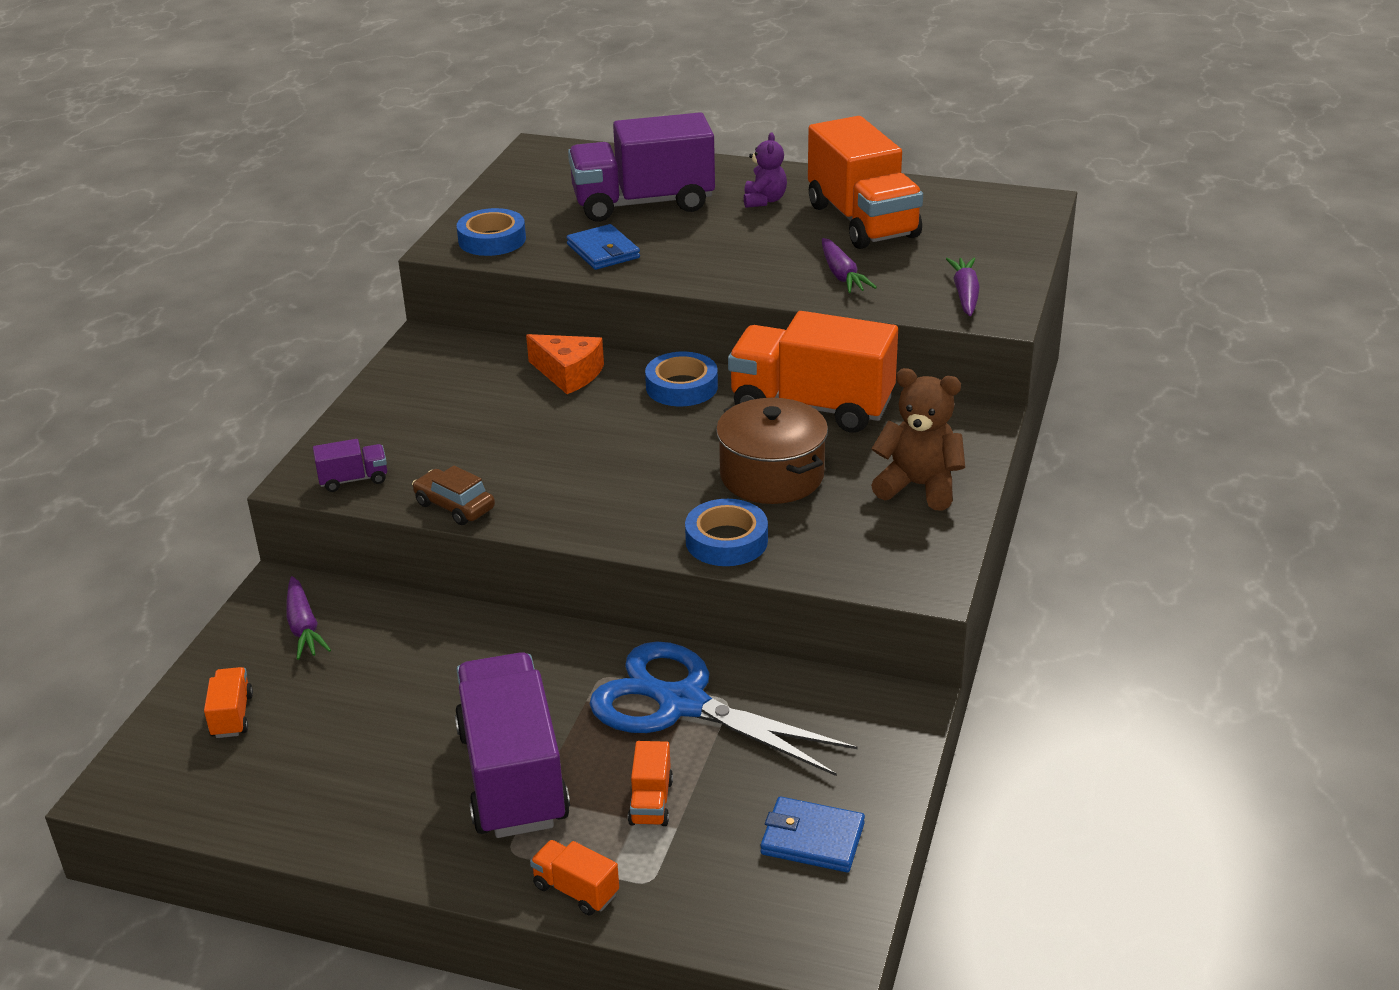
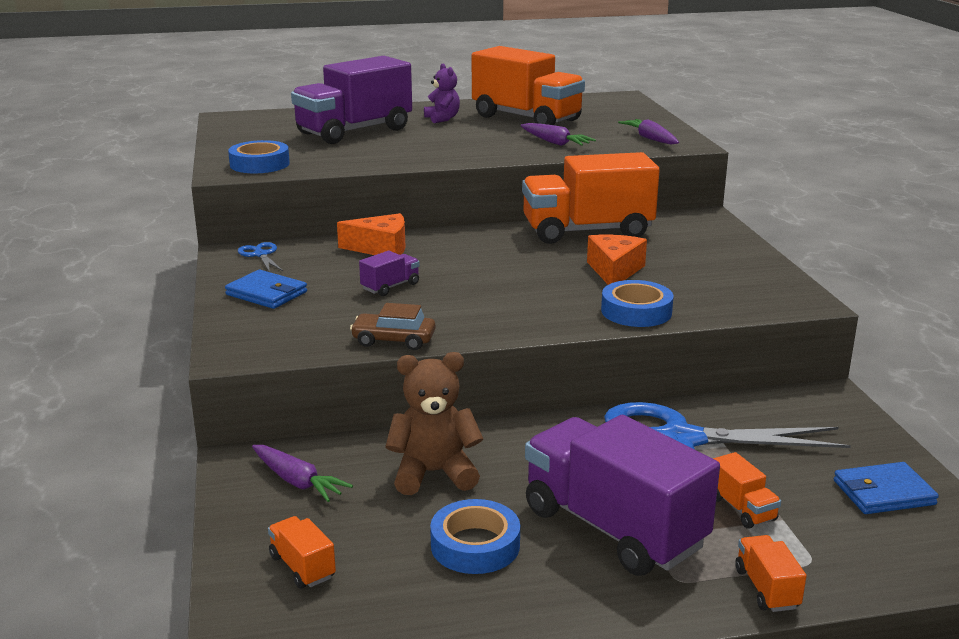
camera: 30 degrees left, 10 degrees down
(353, 479) = (279, 344): purple truck -> purple truck (390, 287)
(447, 351) = (260, 254): none -> blue scissors
(576, 890) = (766, 588): orange truck -> orange truck turned 75 degrees clockwise
(603, 251) = (361, 157): blue wallet -> blue wallet (267, 293)
(681, 387) = (479, 239): blue tape -> blue tape (475, 545)
(772, 475) = (614, 271): brown pot -> orange cheese
(919, 486) = (720, 255): brown teddy bear -> brown teddy bear (434, 473)

